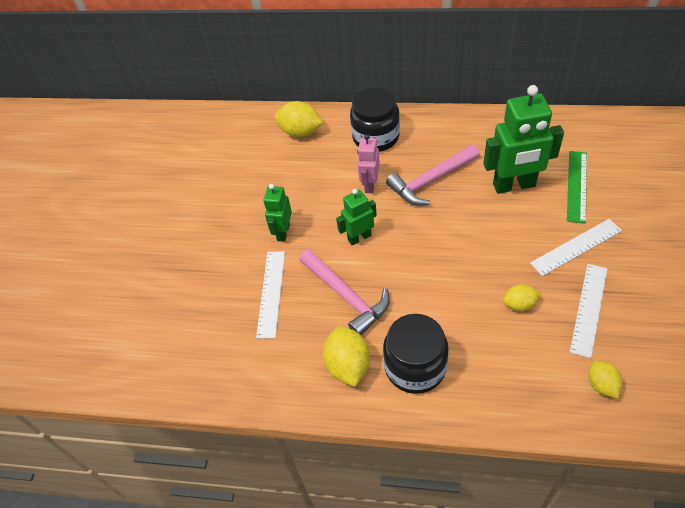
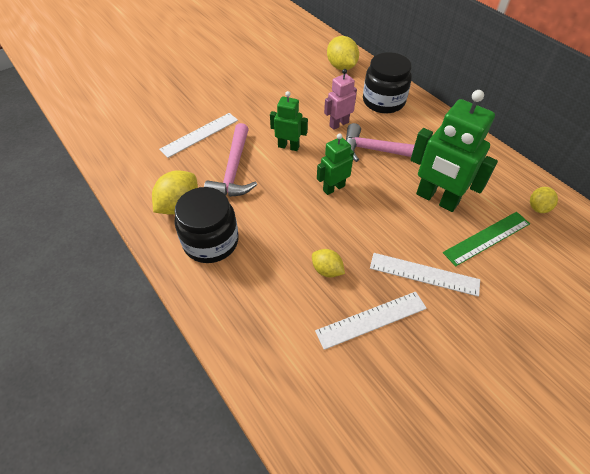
camera: 40 degrees right, 0 degrees up
(283, 232) = (252, 110): green robot -> green robot (333, 188)
(601, 385) = (305, 373): yellow lemon -> yellow lemon (538, 207)

